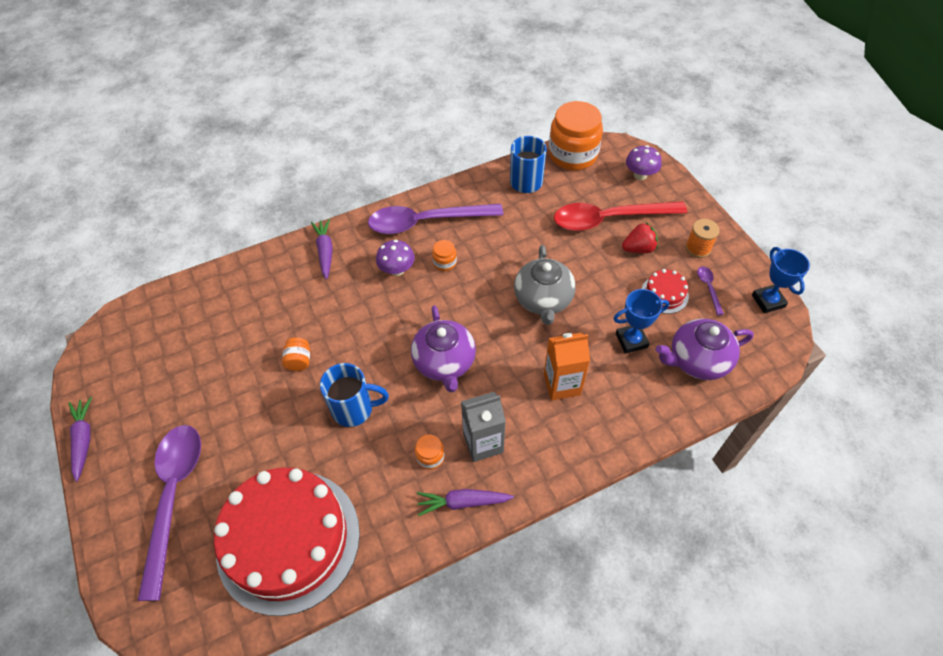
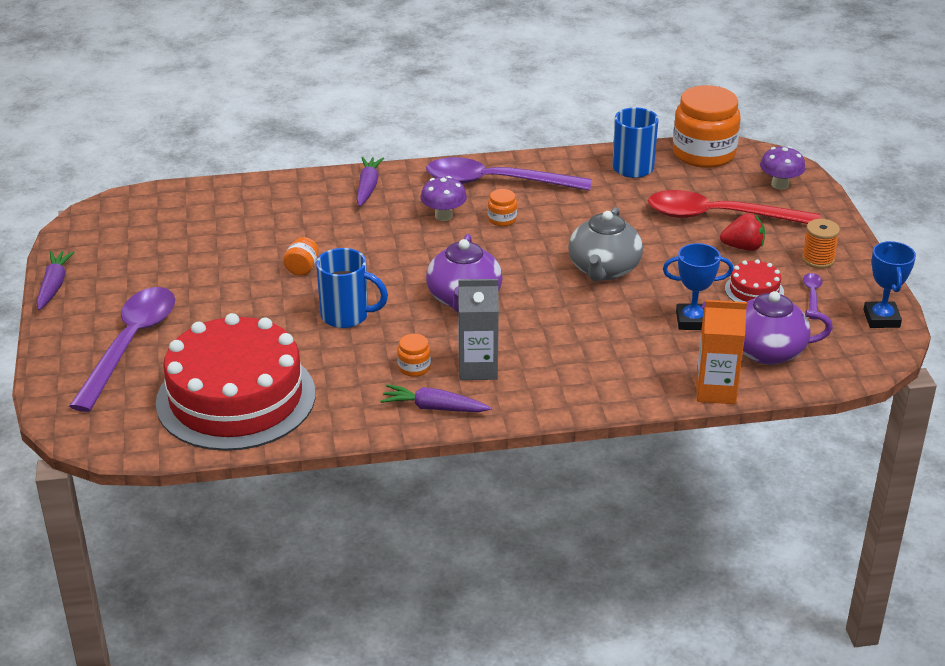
camera: 15 degrees right, 20 degrees down
(562, 384) = (591, 340): orange carton -> orange carton (715, 391)

